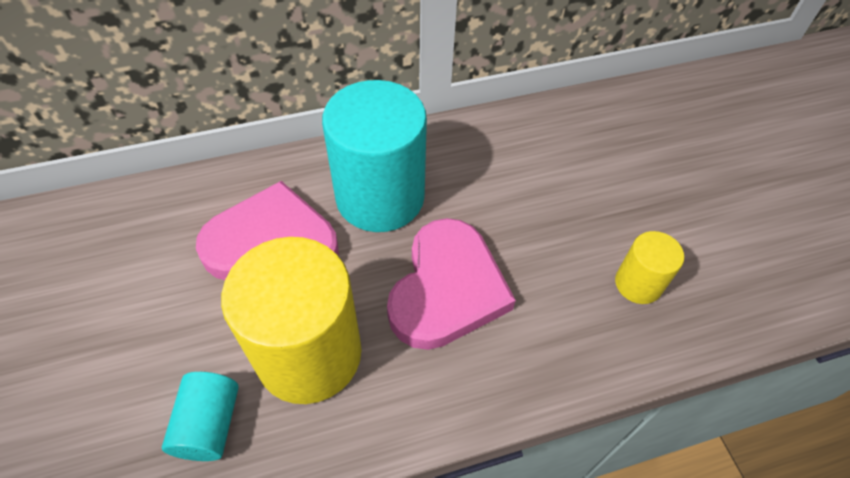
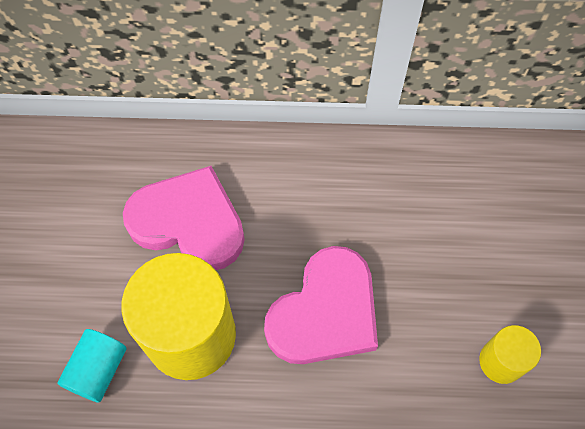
camera: 20 degrees right, 10 degrees up
(380, 197) = (296, 203): turquoise cylinder -> none

